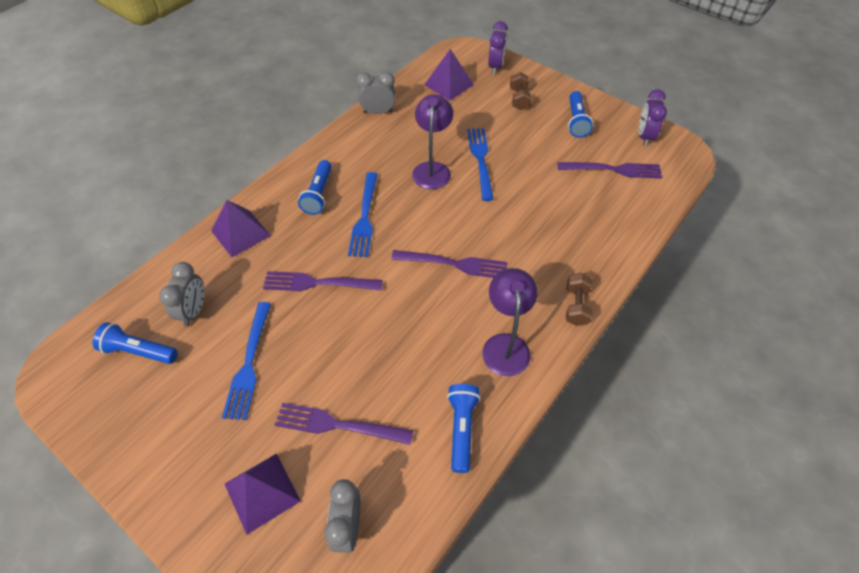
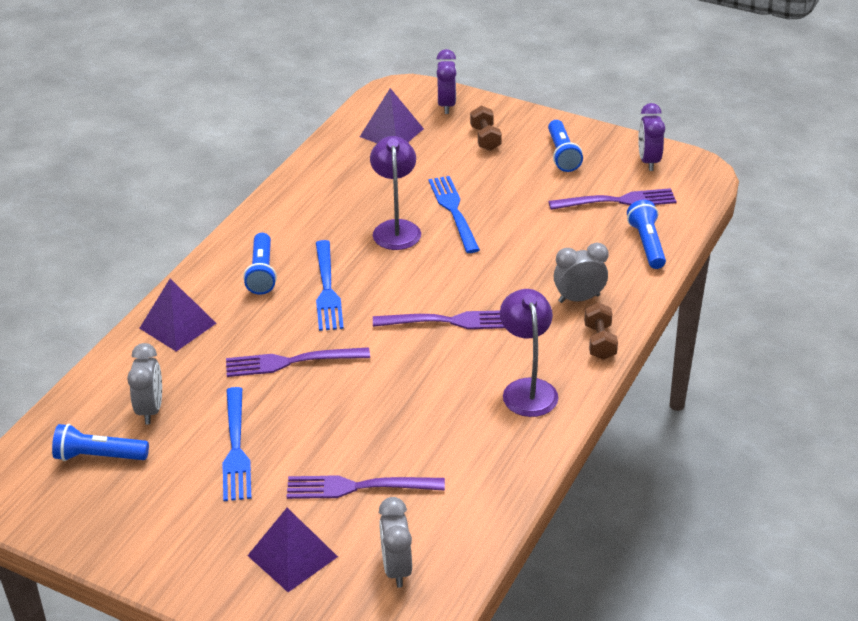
camera: 10 degrees left, 15 degrees down
(378, 112) = (309, 175): grey clock -> grey clock (579, 298)
(462, 429) = (497, 469): blue flashlight -> blue flashlight (647, 244)

